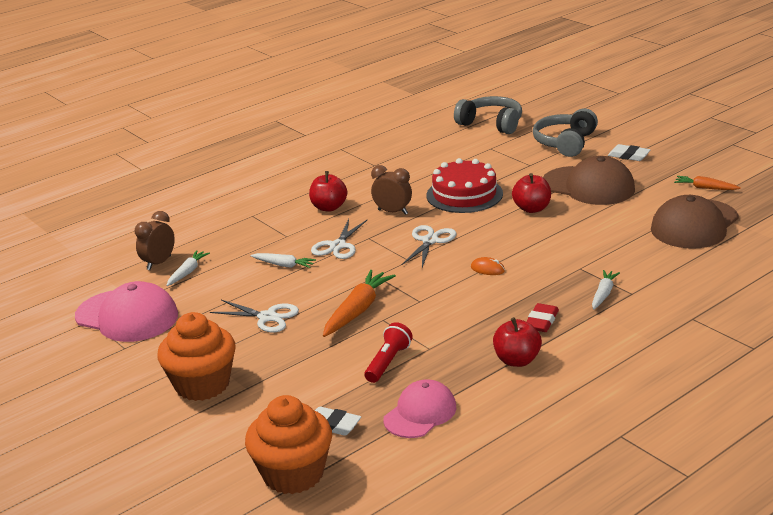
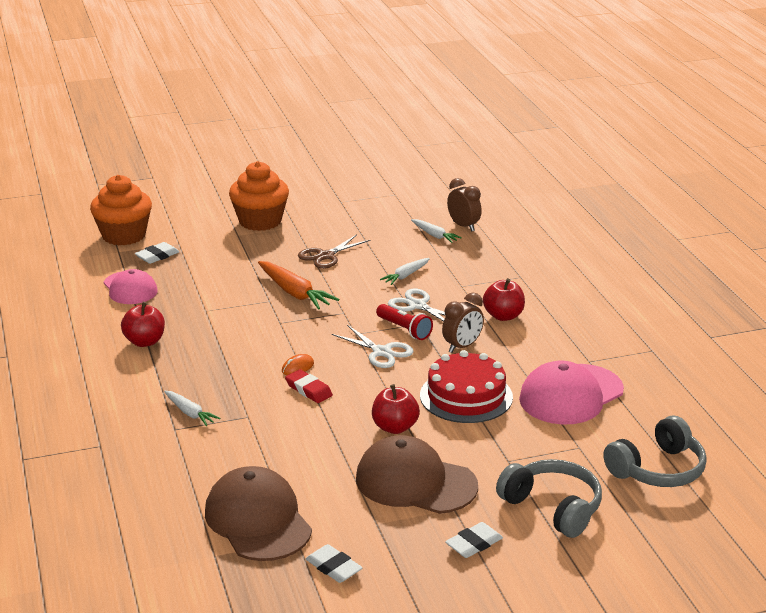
camera: 110 degrees right, 0 degrees up
(127, 316) = (386, 206): pink cap -> pink cap (571, 395)
(267, 317) = (326, 256): white scissors -> brown scissors
(388, 362) = (206, 290): red flashlight -> red flashlight (404, 330)
(541, 321) = (184, 368): red eraser -> red eraser (308, 390)
(588, 186) = (415, 482): brown cap -> brown cap turned 60 degrees clockwise
(705, 188) = (333, 567): orange carrot -> white eraser

